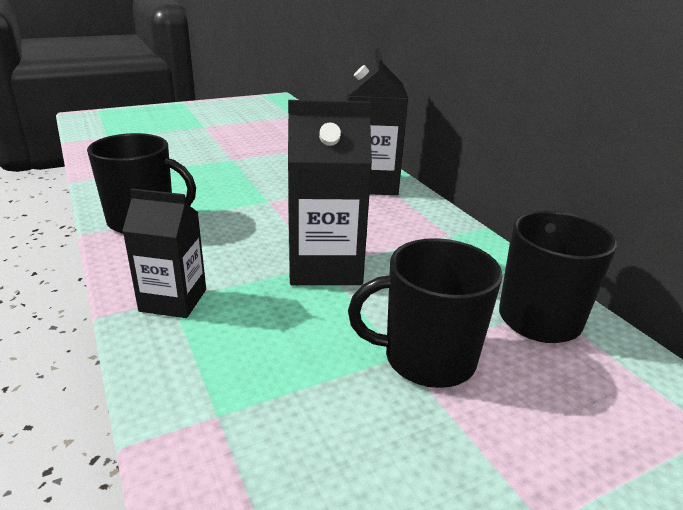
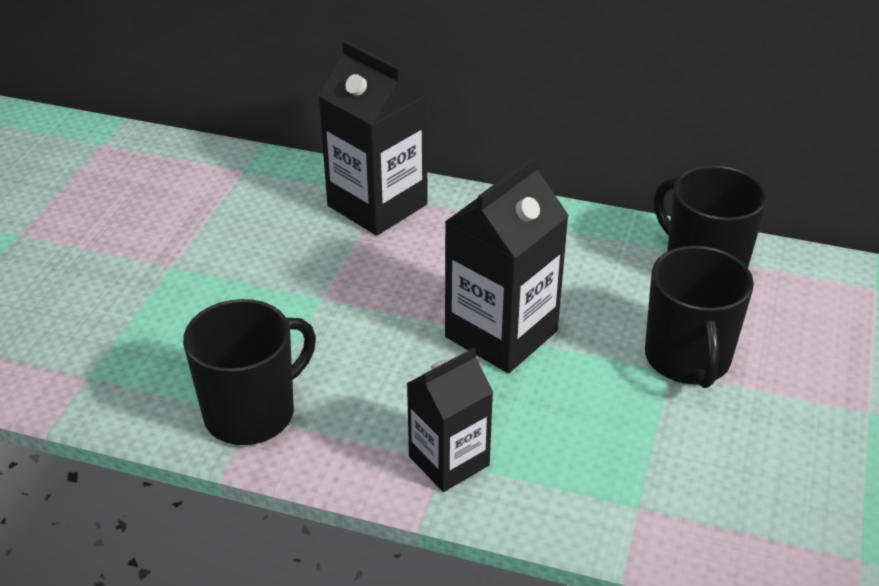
camera: 45 degrees left, 10 degrees up
(427, 358) = (687, 359): black mug -> black mug turned 45 degrees counterclockwise

